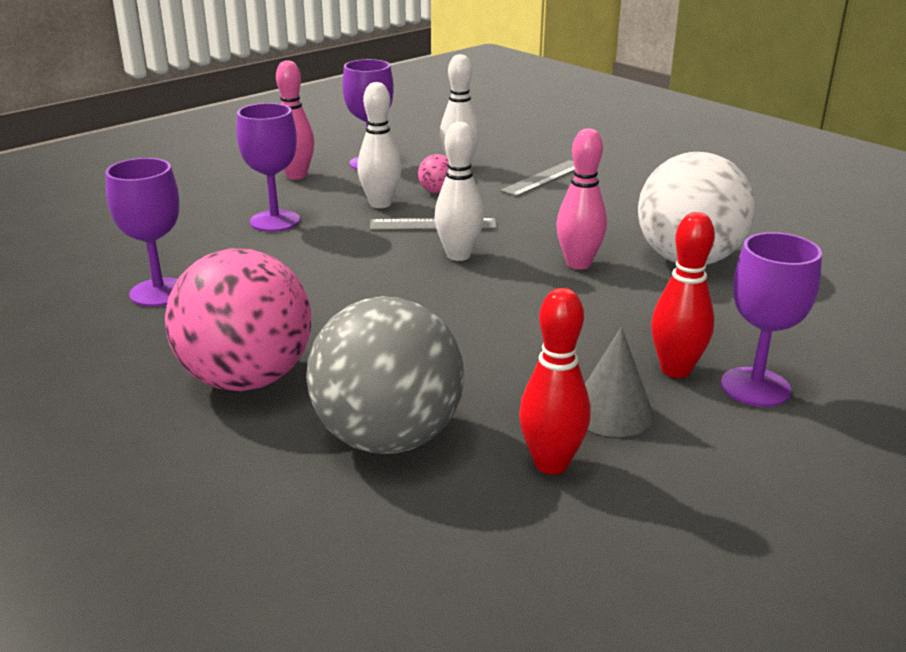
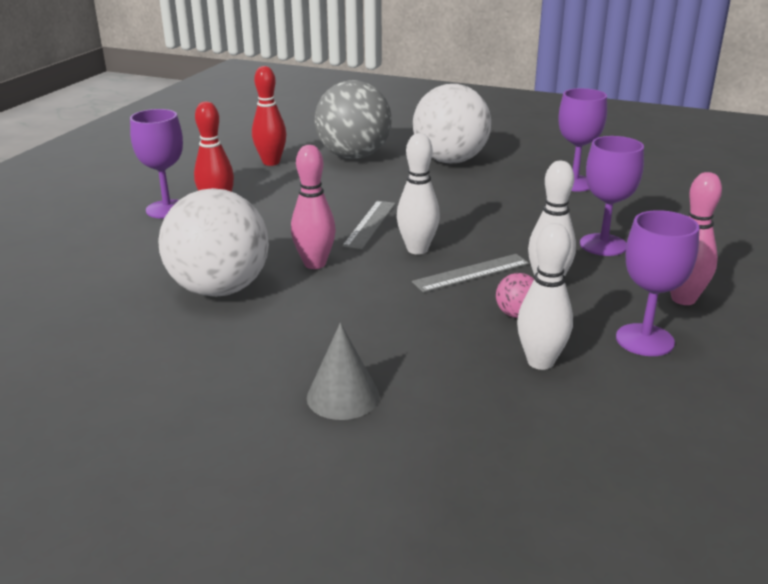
camera: 155 degrees right, 0 degrees up
(246, 379) = (450, 161): pink ball -> white ball
(544, 178) = (423, 370): grey ruler -> grey ruler (370, 224)
(612, 412) = (249, 184): grey cone -> grey cone (343, 396)

